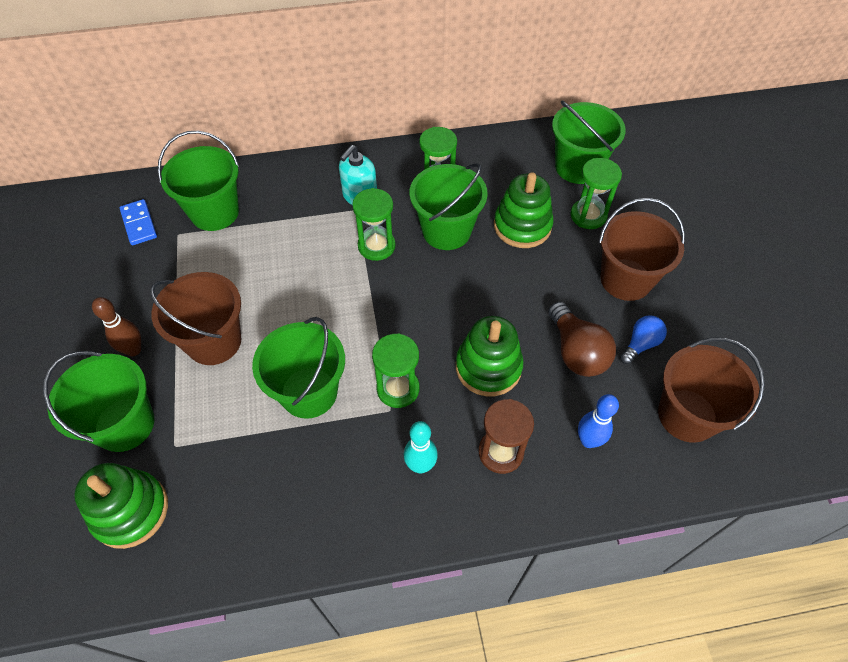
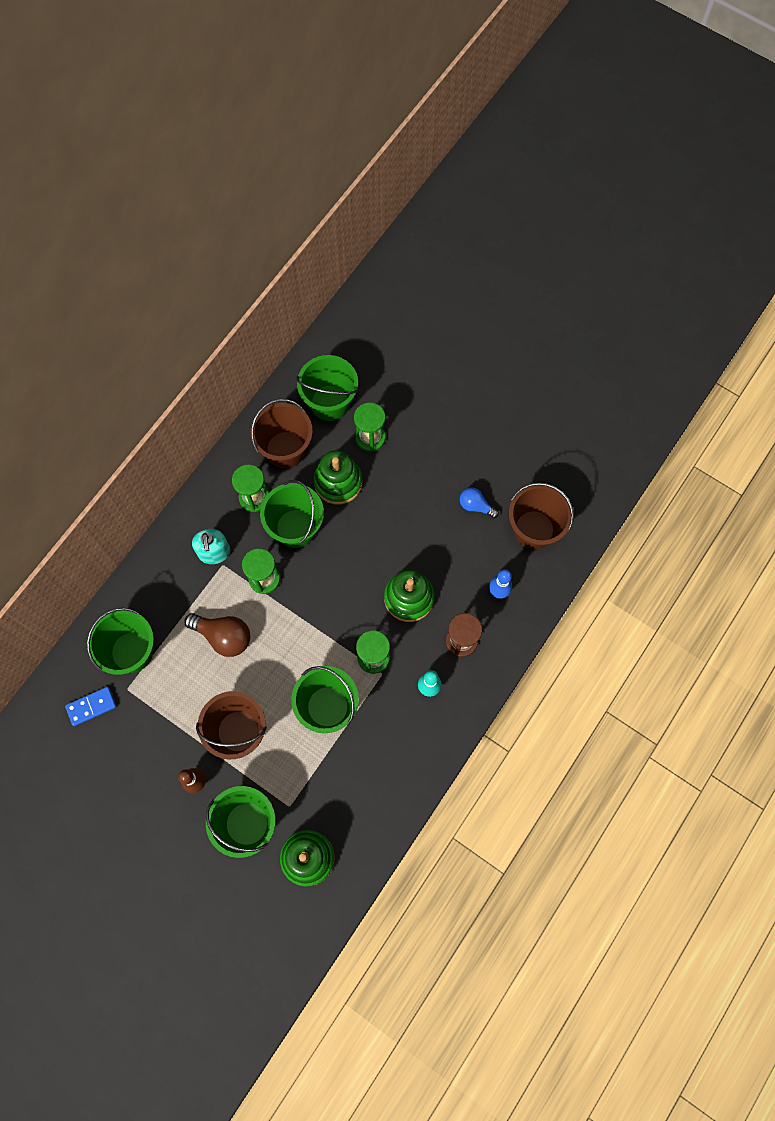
camera: 45 degrees left, 15 degrees up
(139, 224) = (91, 706): blue domino -> blue domino turned 45 degrees counterclockwise
(576, 352) = (446, 543): brown light bulb -> brown light bulb (223, 636)
(626, 279) = (432, 467): brown bucket -> brown bucket (285, 449)
(640, 344) = (475, 506): blue light bulb -> blue light bulb turned 60 degrees counterclockwise

